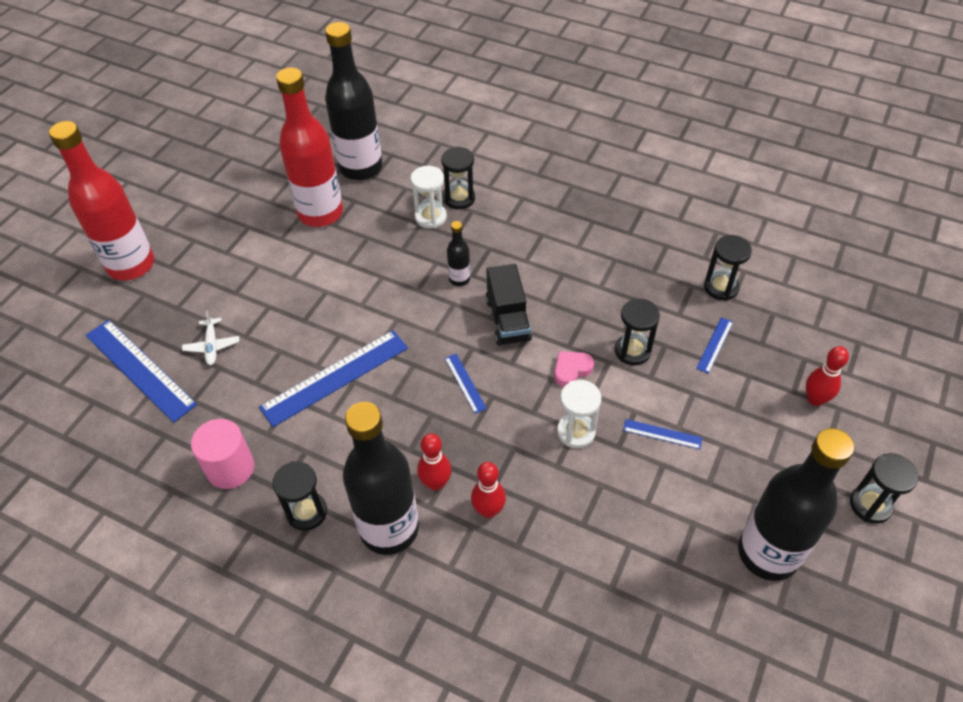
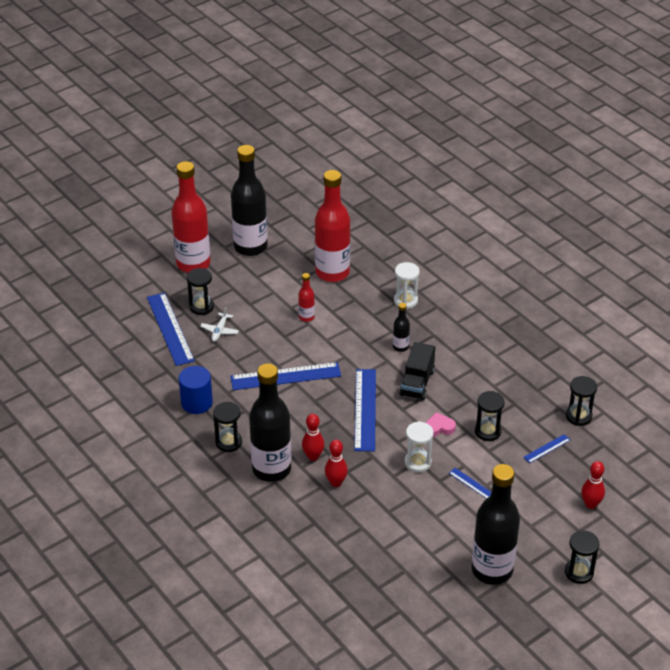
camera: 25 degrees right, 10 degrees down
(230, 468) = (197, 403): pink cylinder -> blue cylinder
(319, 283) = (306, 317): none -> red bottle
(361, 167) = (377, 251): black bottle -> black bottle (250, 247)
(459, 198) = (433, 295): black hourglass -> black hourglass (201, 307)
(465, 383) = (365, 409): blue ruler -> blue ruler, size x2.13

